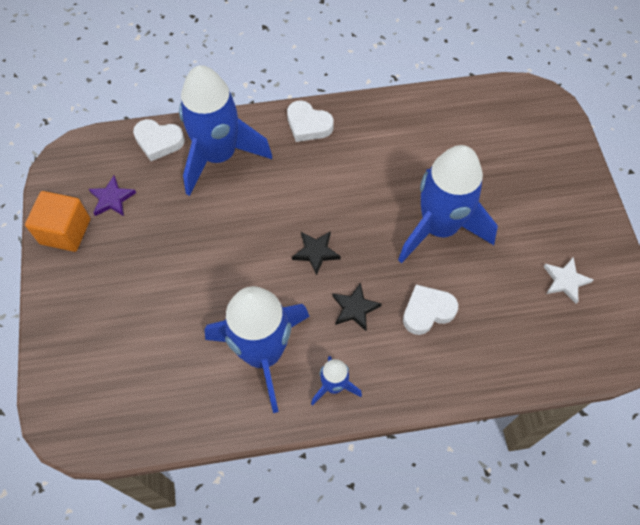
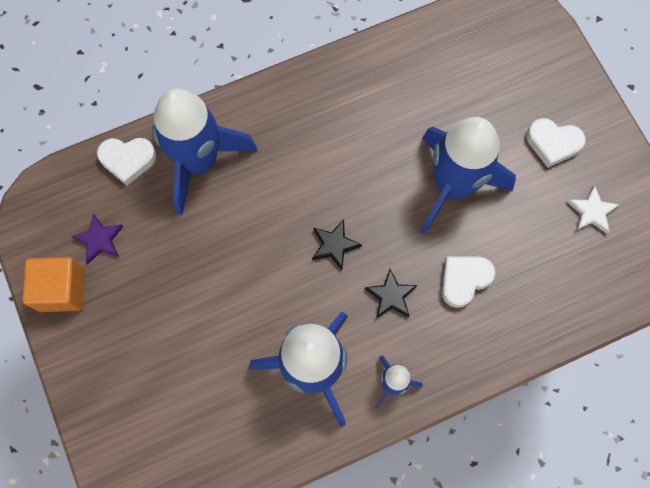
camera: 15 degrees left, 10 degrees up
(308, 125) = (284, 100): white heart -> white heart (553, 143)

